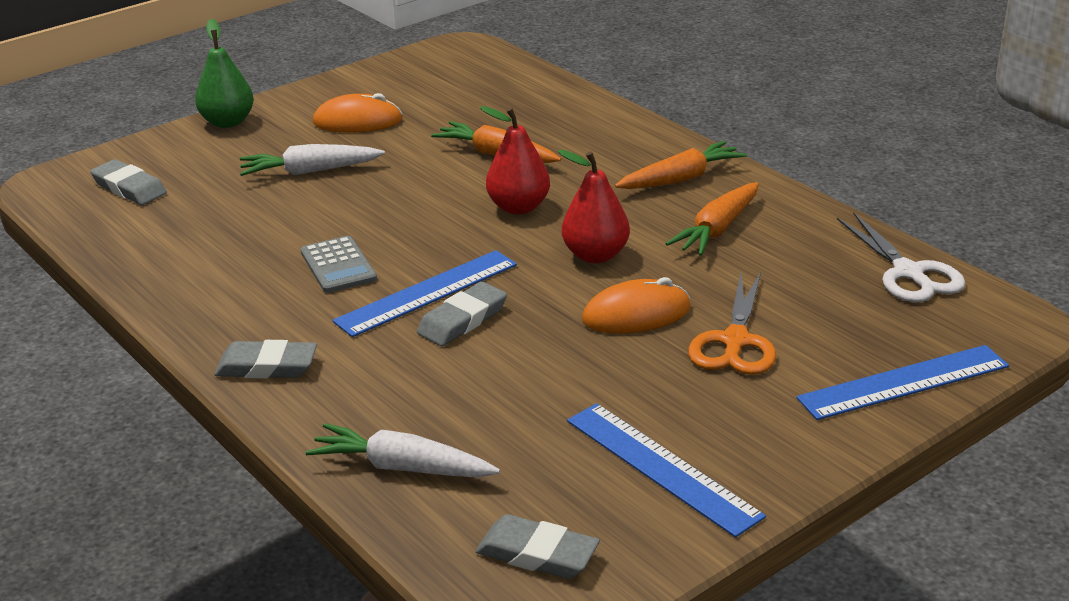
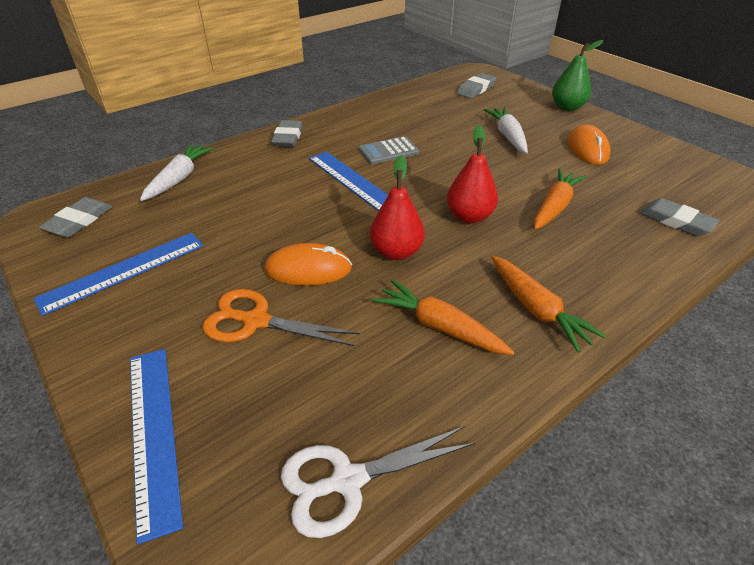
camera: 90 degrees right, 10 degrees up
(462, 320) = (318, 195): grey eraser -> grey eraser (676, 221)
(636, 314) = (308, 269): orange mouse -> orange mouse turned 75 degrees counterclockwise

